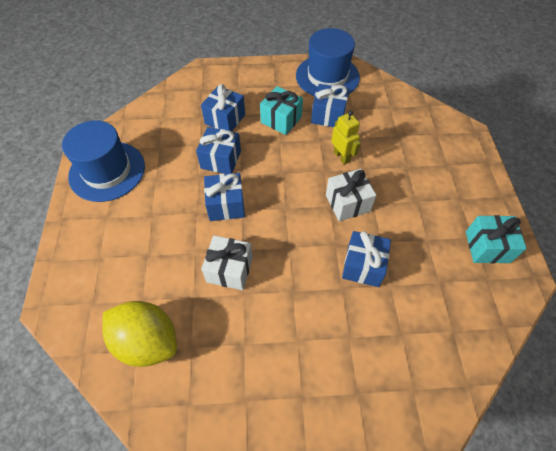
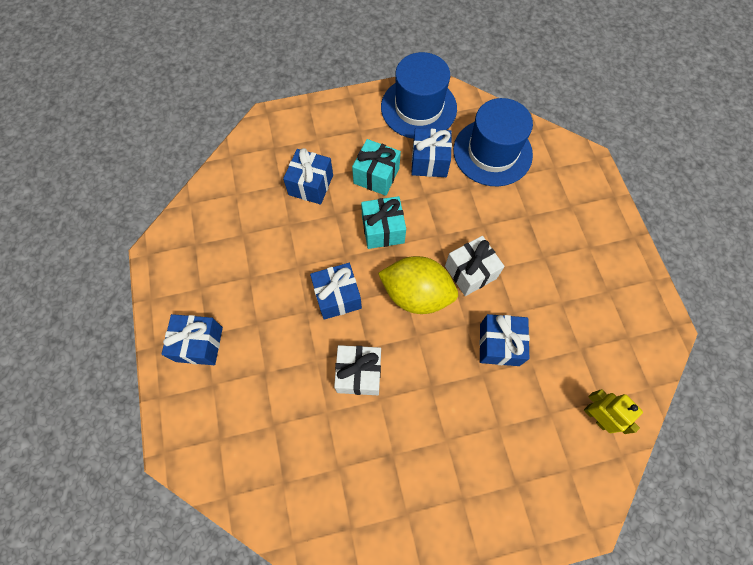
camera: 10 degrees left, 10 degrees up
(107, 171) = (190, 276): blue hat -> blue hat (492, 152)
(147, 341) = (291, 470): yellow lemon -> yellow lemon (416, 294)
(221, 160) = (318, 240): blue gift -> blue gift (199, 344)
(341, 157) = (454, 214): yellow robot -> yellow robot (596, 416)
(487, 247) = (624, 300): turquoise gift -> turquoise gift (383, 230)

